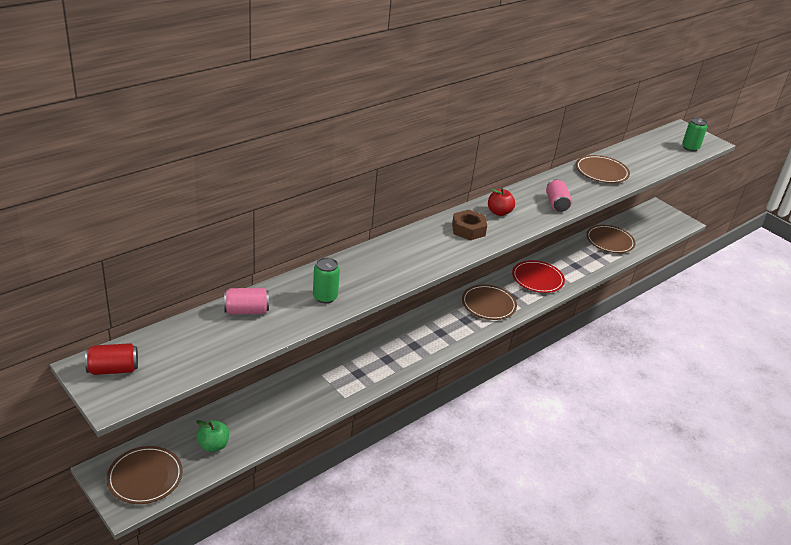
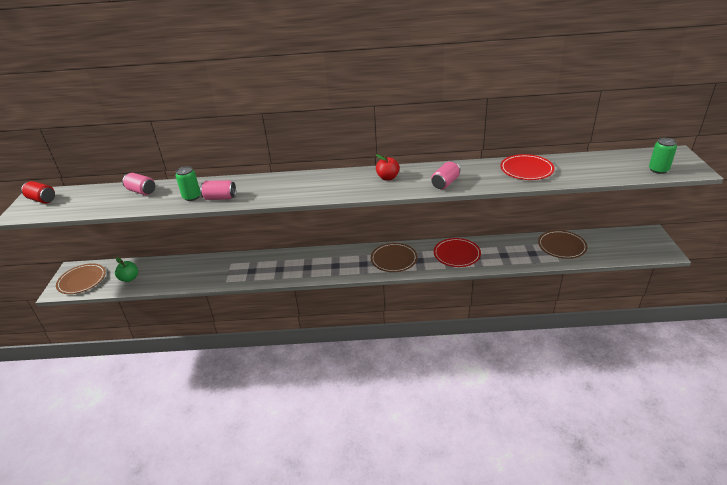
camera: 45 degrees right, 0 degrees up
(361, 287) = (220, 198): none -> pink can
(468, 229) = (346, 183): brown nut -> none
(601, 172) = (526, 169): brown plate -> red plate

